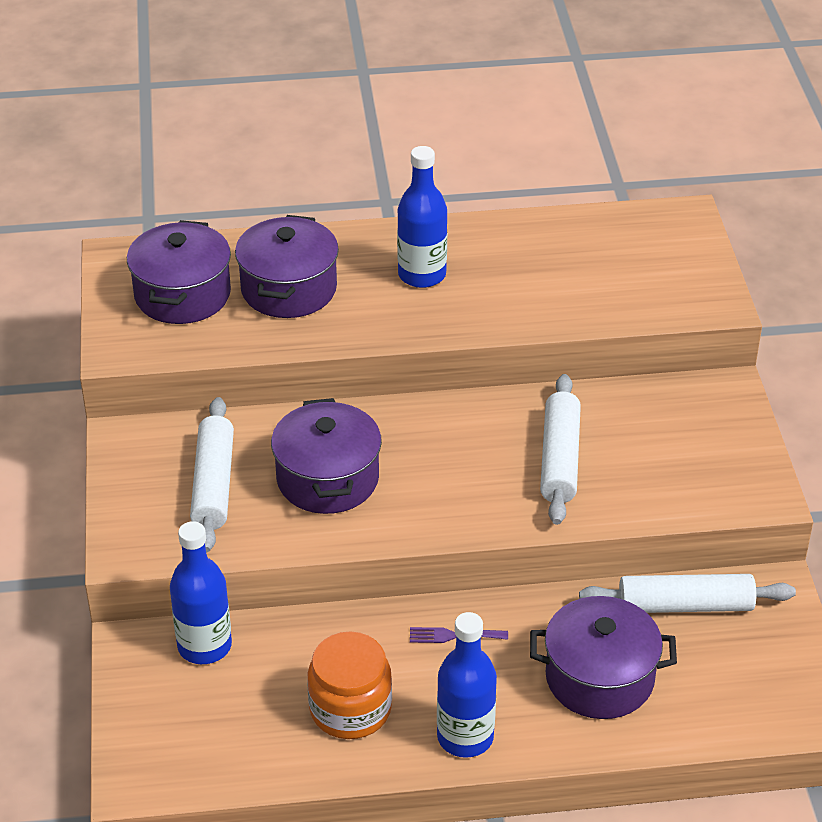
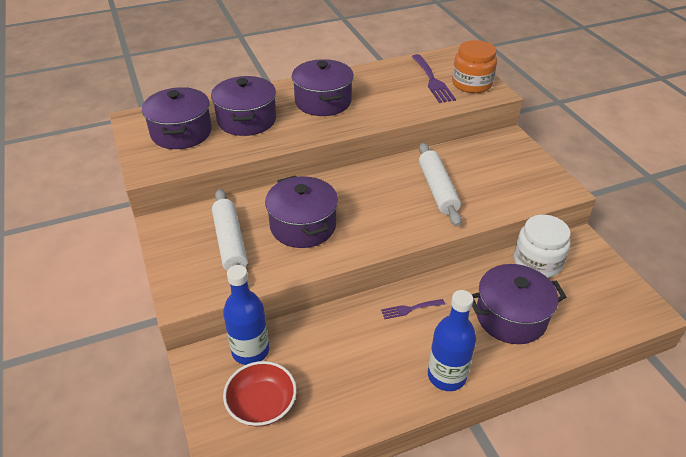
camera: 15 degrees left, 0 degrees up
(199, 718) = (262, 404): none -> red bowl
(350, 709) = (363, 373): orange jar -> orange jar (471, 84)
(422, 275) = (323, 102): blue bottle -> purple pot
(623, 264) = (432, 81): none -> purple fork
(685, 605) = (537, 262): white rolling pin -> white jar

